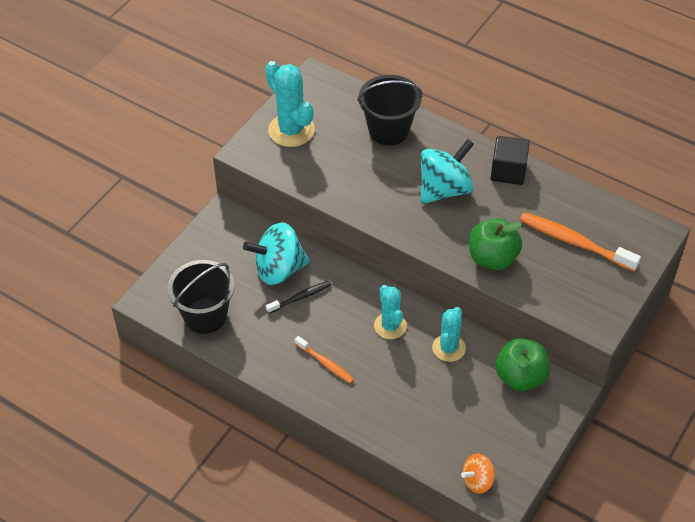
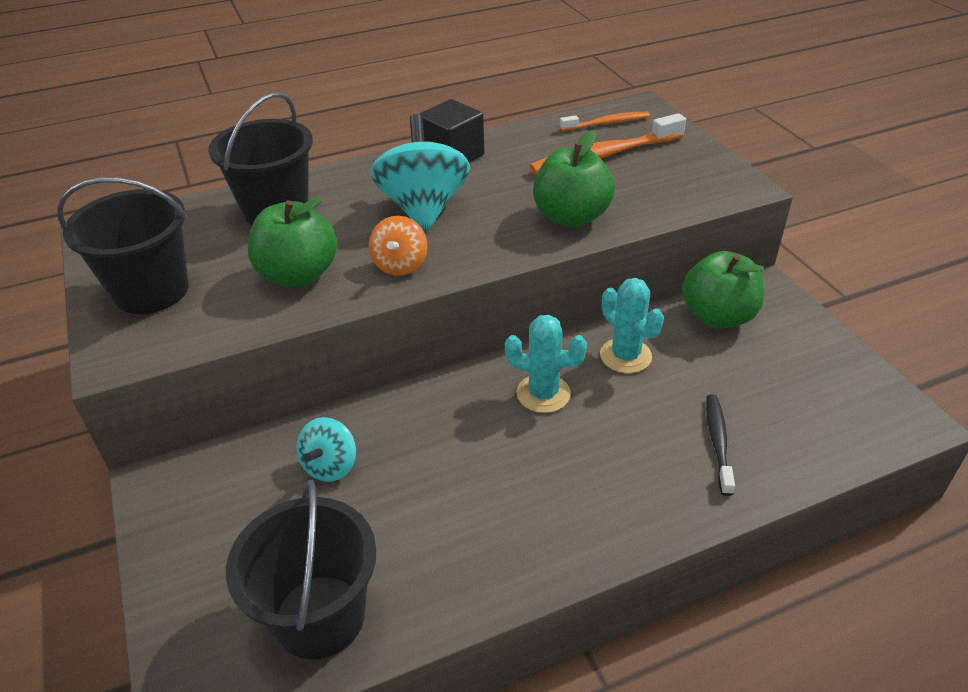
camera: 55 degrees left, 10 degrees down
(279, 269) = (330, 466): turquoise spinning top -> turquoise spinning top, size x0.55
(291, 130) = (151, 291): turquoise cactus -> black bucket
(300, 297) = (406, 466): black toothbrush -> black toothbrush (718, 442)
(325, 363) = (551, 497): orange toothbrush -> orange toothbrush (607, 123)
(347, 175) = (298, 275): none -> green apple
(477, 481) = (870, 430): orange spinning top -> orange spinning top (400, 265)

